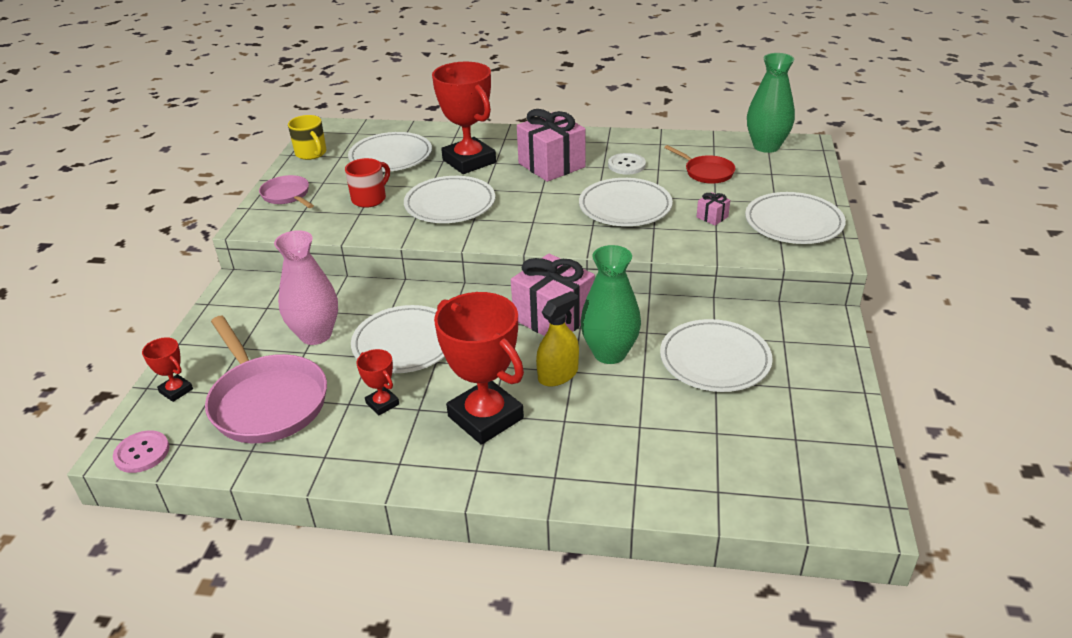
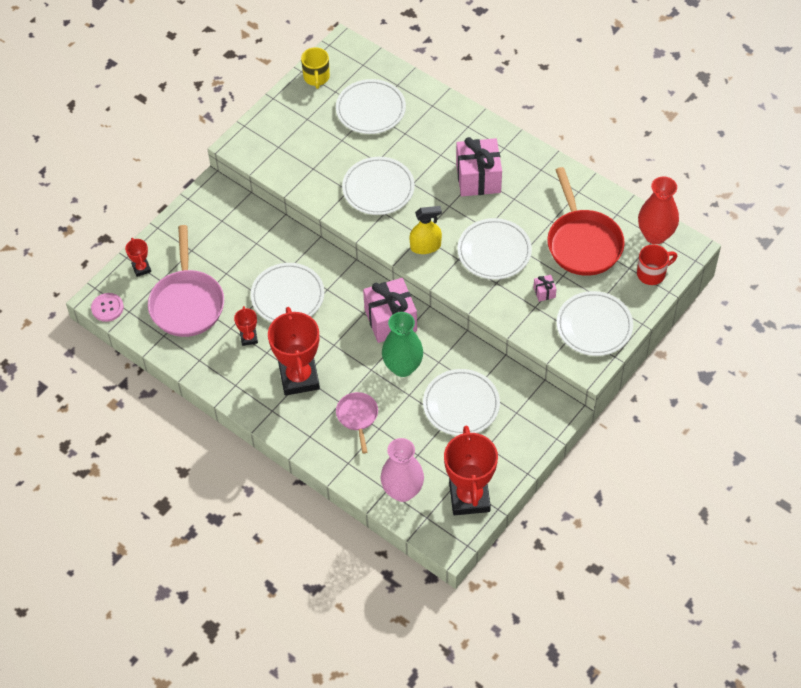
camera: 30 degrees right, 20 degrees up
(287, 195) = (275, 123): pink pan -> pink pan (357, 417)
(316, 335) = (239, 261): pink vase -> pink vase (402, 491)
(370, 199) = (328, 155): red mug -> red mug (652, 273)
(469, 161) = (422, 143): red trophy -> red trophy (469, 497)
(558, 374) = (360, 367): yellow spray bottle -> yellow spray bottle (425, 246)
(626, 165) = (532, 205): white button -> none
(706, 172) = (583, 243): red pan -> red pan, size x1.88
(766, 146) = (655, 235): green vase -> red vase

